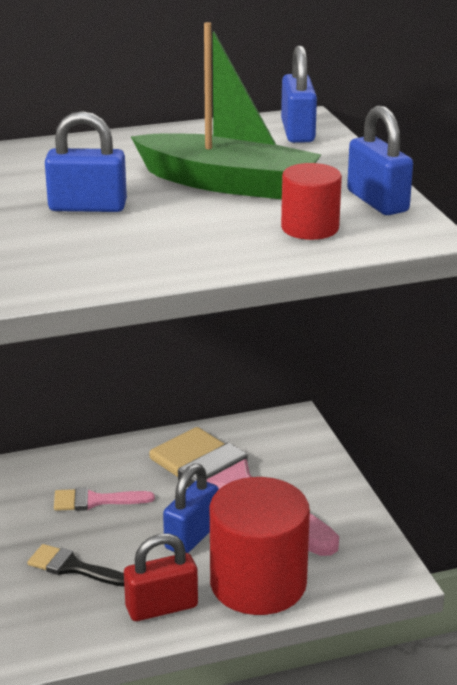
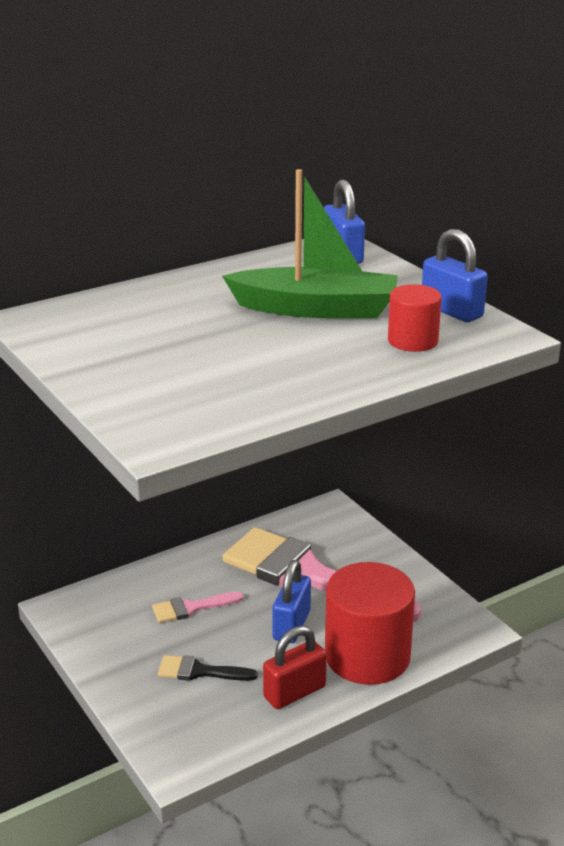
camera: 15 degrees left, 0 degrees up
(87, 207) = (209, 344): blue padlock -> none

